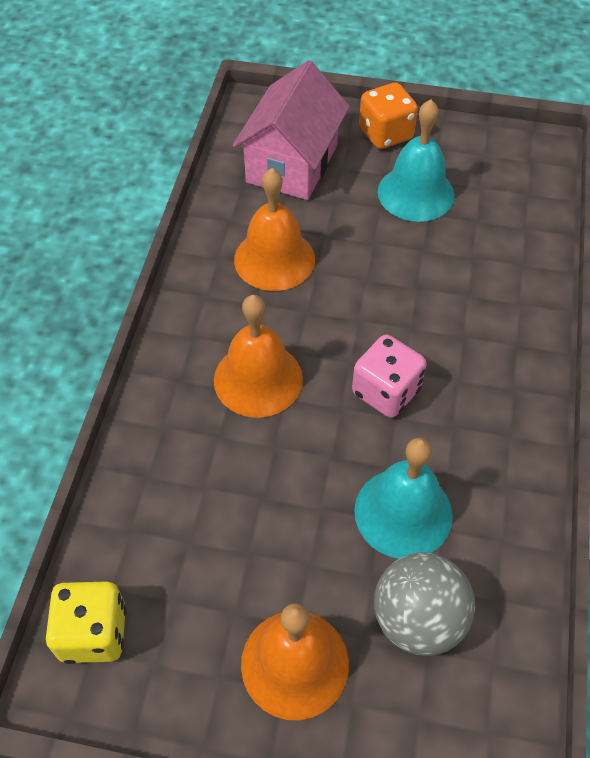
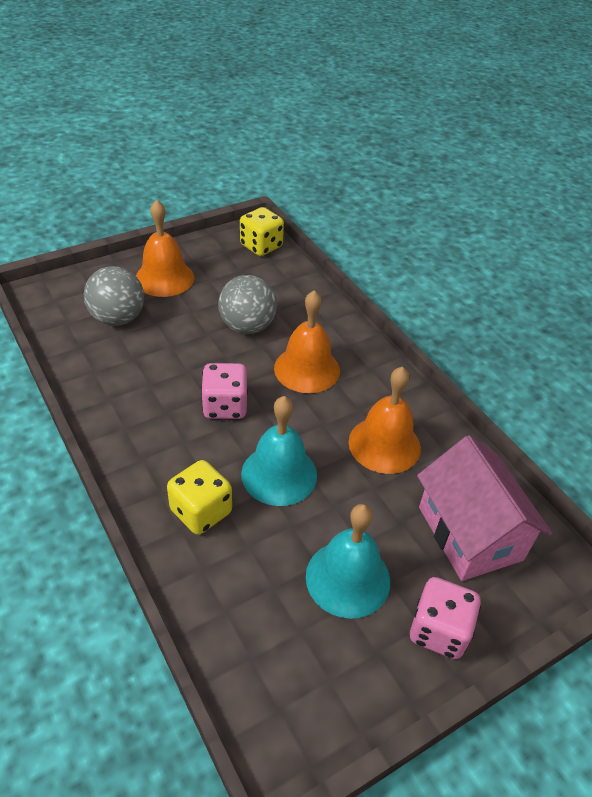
camera: 135 degrees right, 10 degrees down
(264, 484) = (247, 326): none -> grey ball
(385, 134) = (439, 630): orange dice -> pink dice
(403, 512) = (161, 354): turquoise bell -> turquoise bell (279, 474)
(491, 305) = (201, 511): none -> yellow dice

